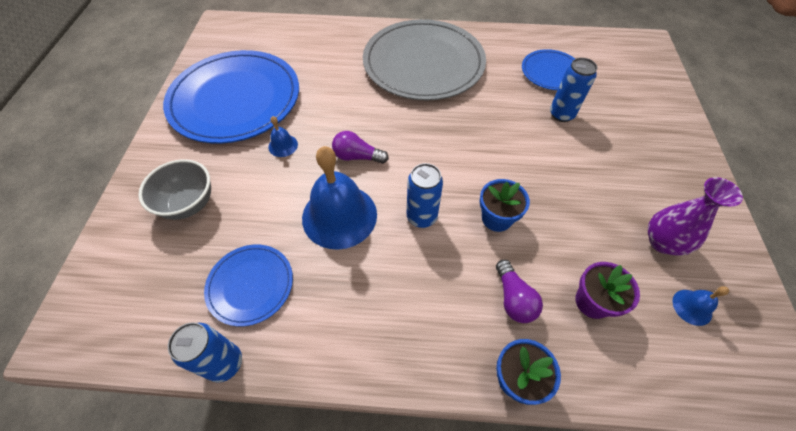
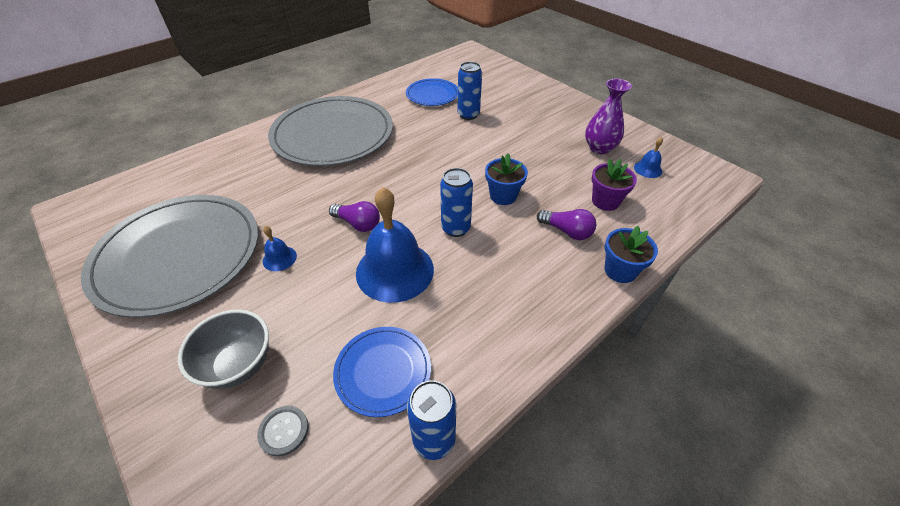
camera: 45 degrees left, 10 degrees down
(165, 270) = (284, 431): none -> grey button
(235, 99) = (178, 255): blue plate -> grey plate
(357, 156) = (358, 224): purple light bulb -> purple light bulb turned 120 degrees counterclockwise

